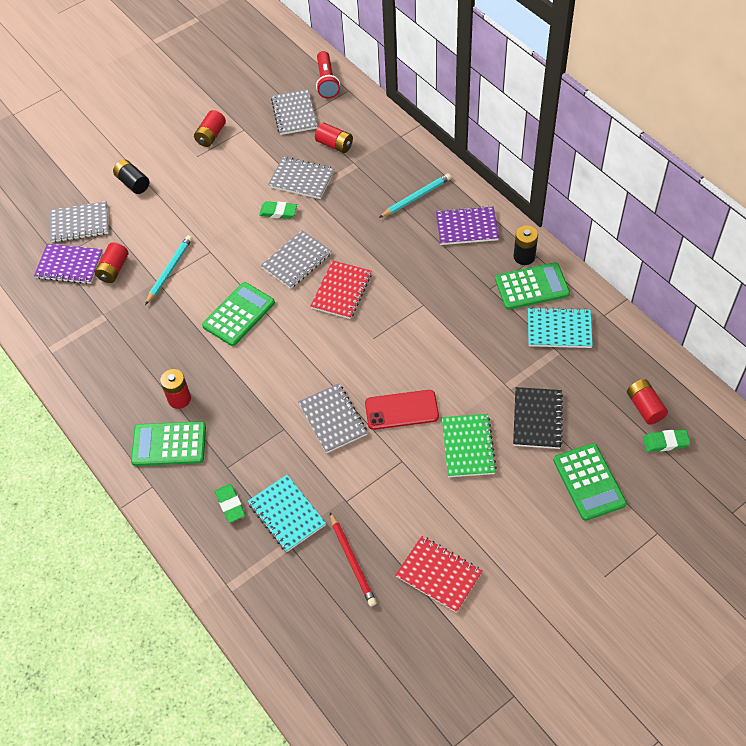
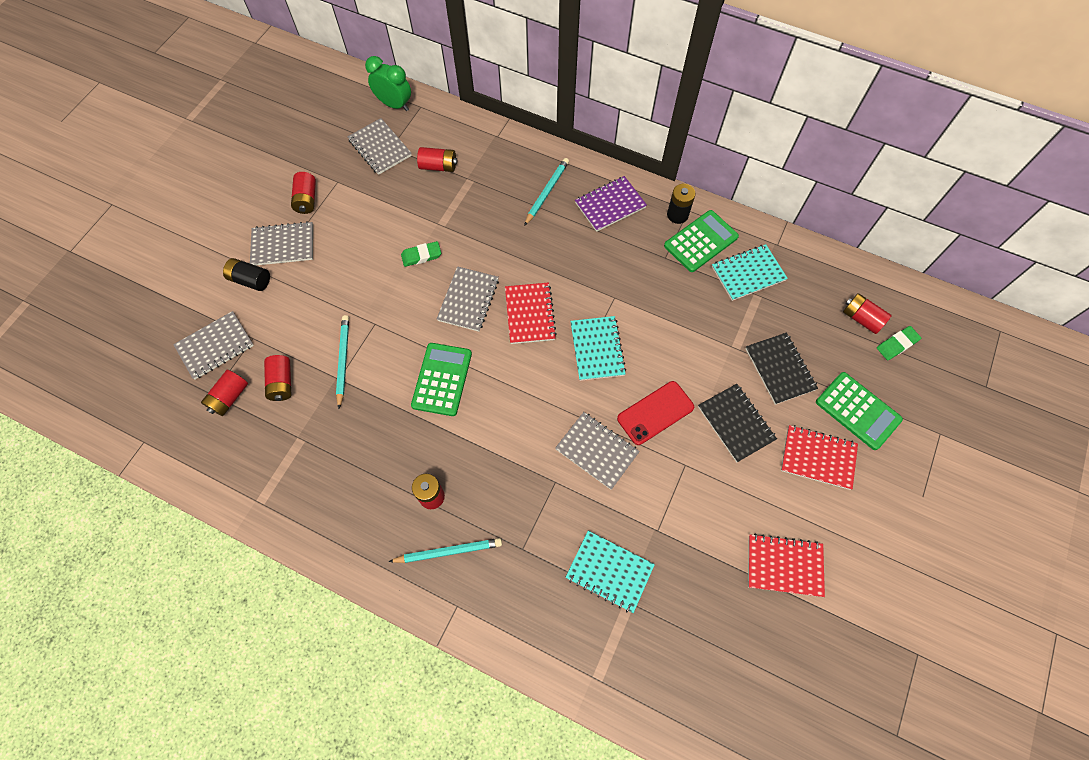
camera: 30 degrees left, 10 degrees up
(69, 265) = (229, 397): purple notebook -> red battery
(169, 444) = (448, 551): green calculator -> turquoise pencil
(230, 504) = (548, 588): green eraser -> none
(301, 179) = (425, 213): grey notebook -> grey notebook (283, 245)
(327, 82) = (394, 104): red flashlight -> green clock
(352, 561) = (699, 590): red pencil -> none
(382, 340) = (597, 349): none -> turquoise notebook
(468, 446) = (735, 423): green notebook -> black notebook
(525, 504) = (818, 458): none -> red notebook

